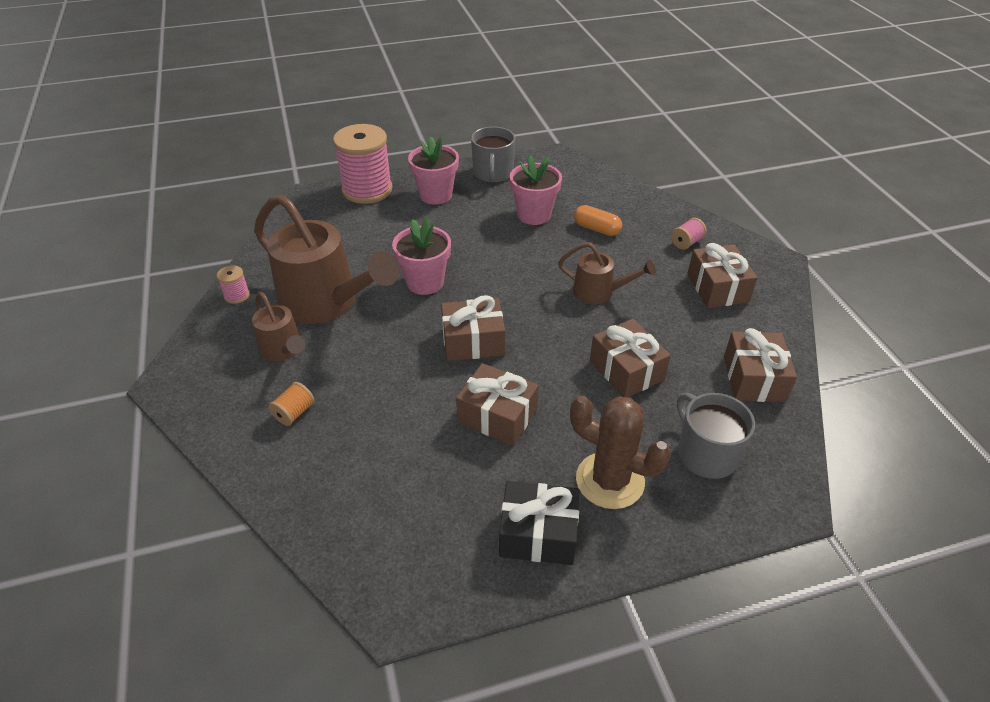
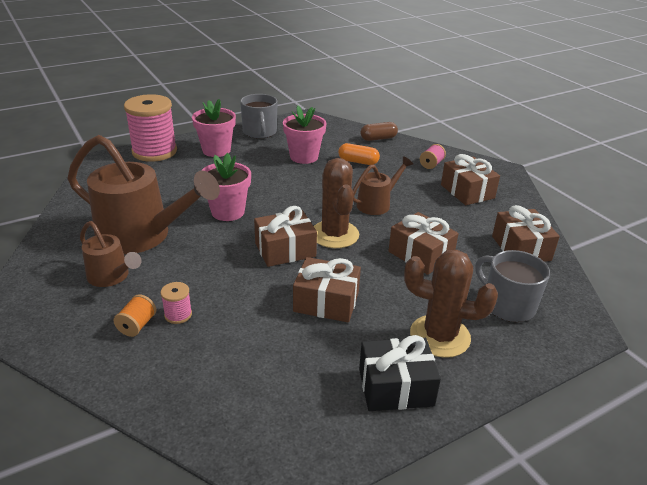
camera: 15 degrees left, 10 degrees down
(237, 295) = (53, 240): pink spool -> pink spool (178, 315)
(535, 329) = (334, 234): none -> brown cactus
(599, 292) = (377, 204): brown watering can -> brown watering can turned 45 degrees counterclockwise
(633, 197) = (378, 138): none -> brown capsule

